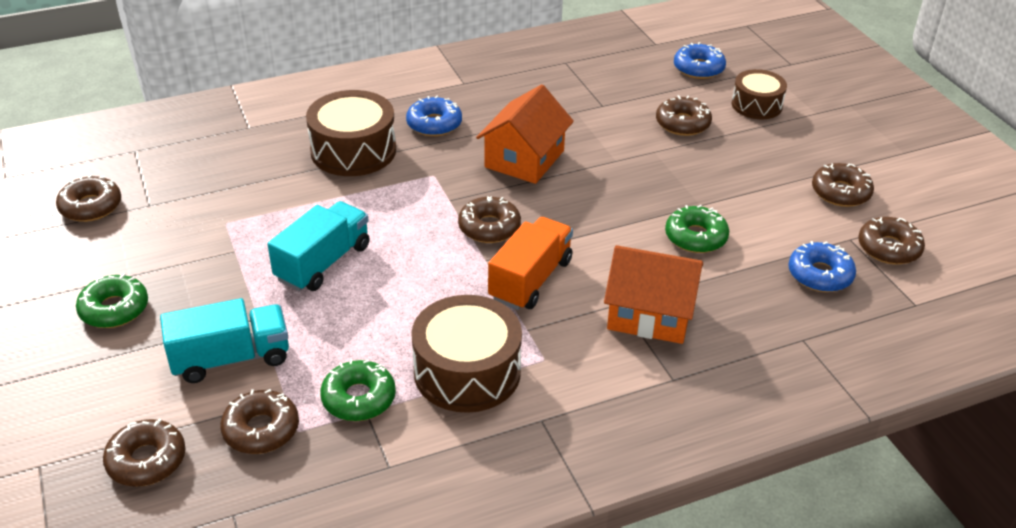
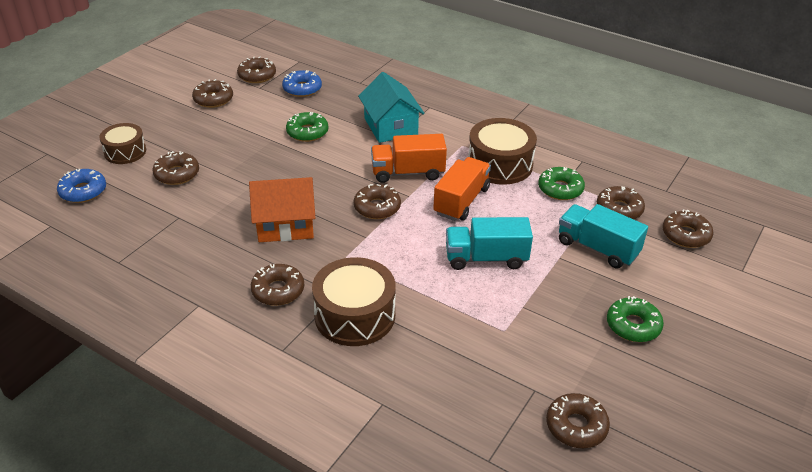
camera: 125 degrees left, 0 degrees up
(431, 295) = (461, 201): none -> orange truck
(434, 124) = (278, 290): blue donut -> brown donut
(650, 314) = (390, 126): orange house -> turquoise house

